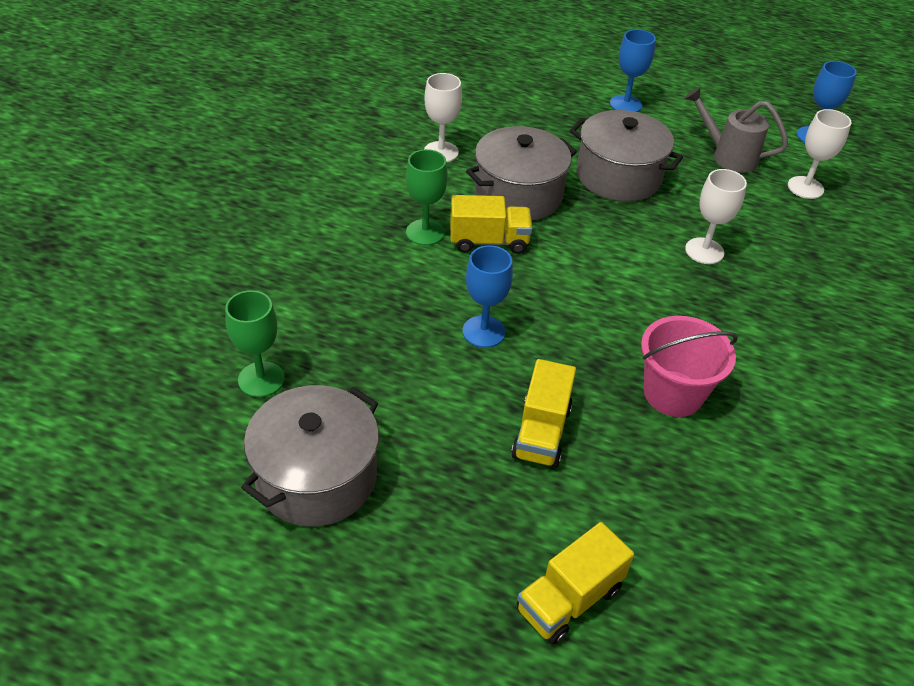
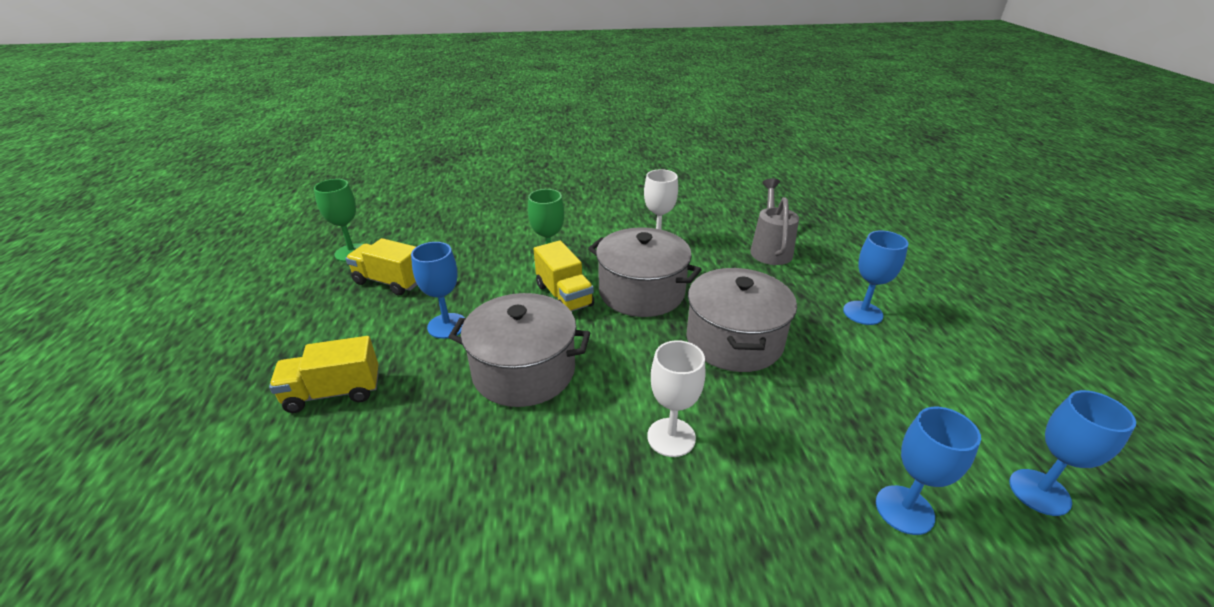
camera: 65 degrees right, 10 degrees down
(316, 477) = (263, 300): grey pot -> grey pot (524, 371)
(569, 599) = (129, 466): yellow truck -> yellow truck (390, 282)
(673, 393) = (417, 470): pink bucket -> none
(728, 156) = (874, 413): grey watering can -> grey watering can (770, 249)
(805, 187) = (904, 510): white goblet -> blue goblet

